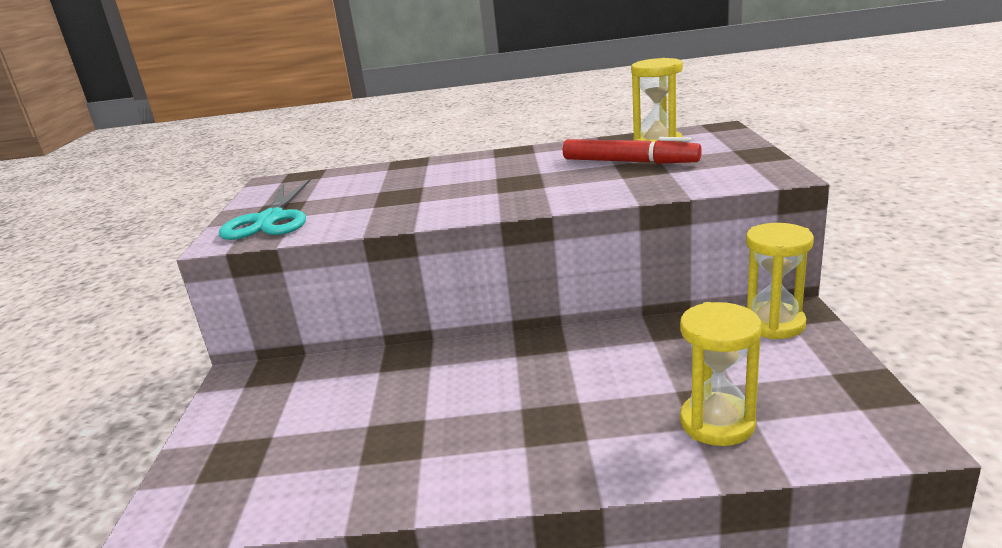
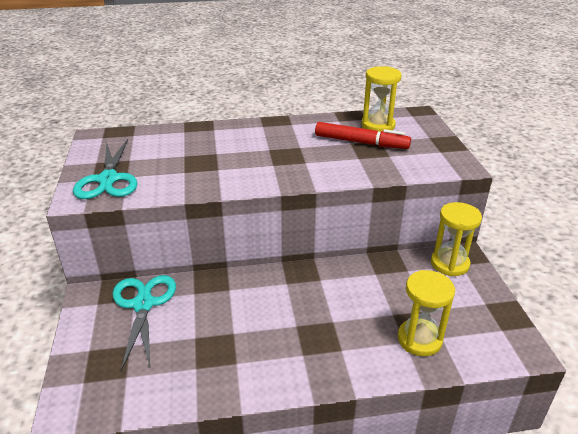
camera: 10 degrees left, 10 degrees up
(305, 386) = (143, 304): none -> turquoise scissors

